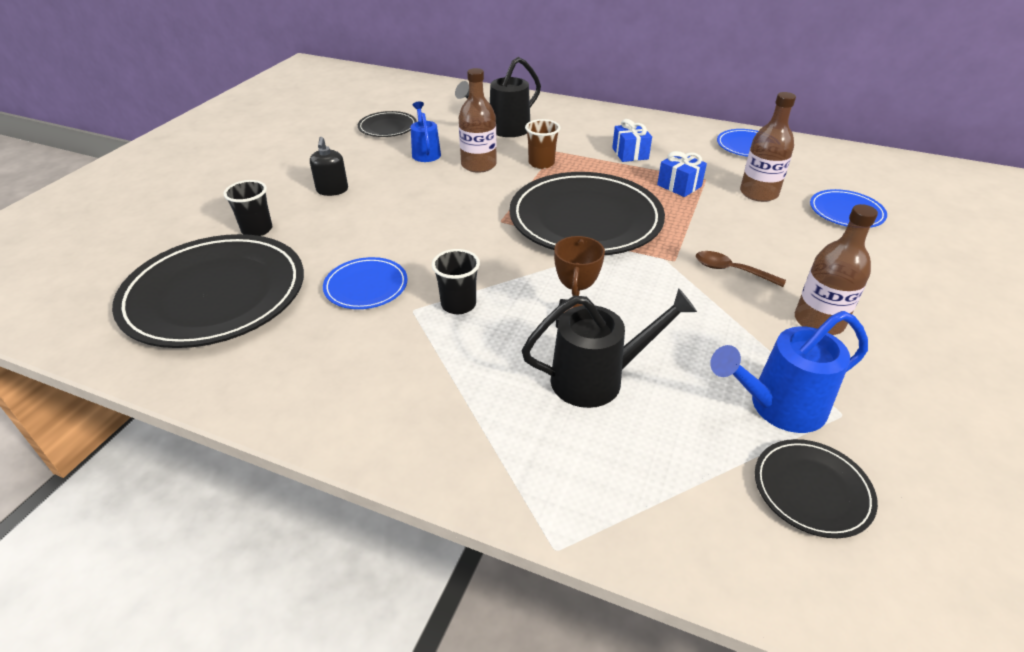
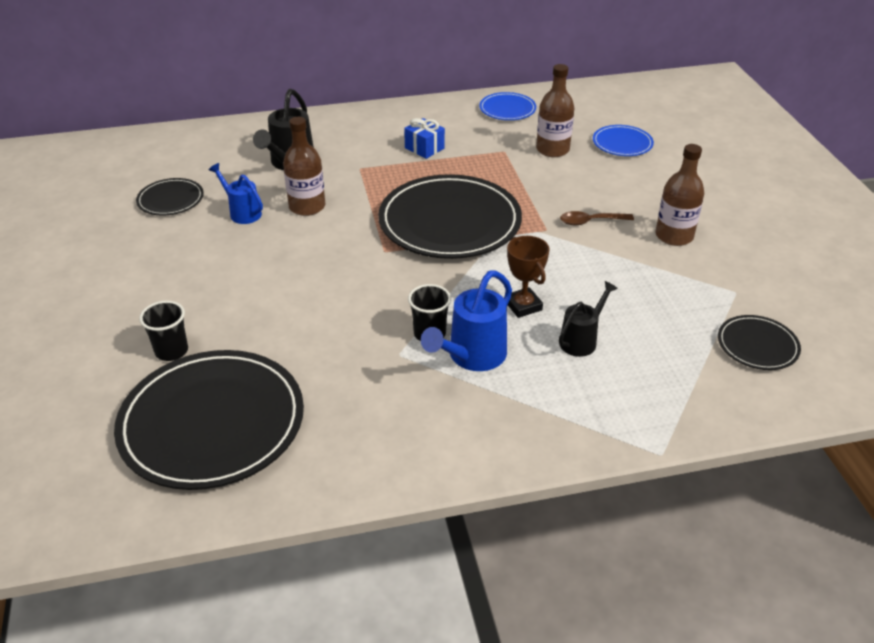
camera: 35 degrees left, 0 degrees up
(332, 190) = (196, 284): black soap dispenser -> none
(366, 286) = (338, 354): blue plate -> none
(541, 163) = (360, 184): brown cup -> none
(597, 379) = (581, 340): black watering can -> black watering can, size x0.65
(679, 186) = (490, 164): blue gift -> none
(778, 407) = (700, 305): blue watering can -> blue watering can (472, 356)

